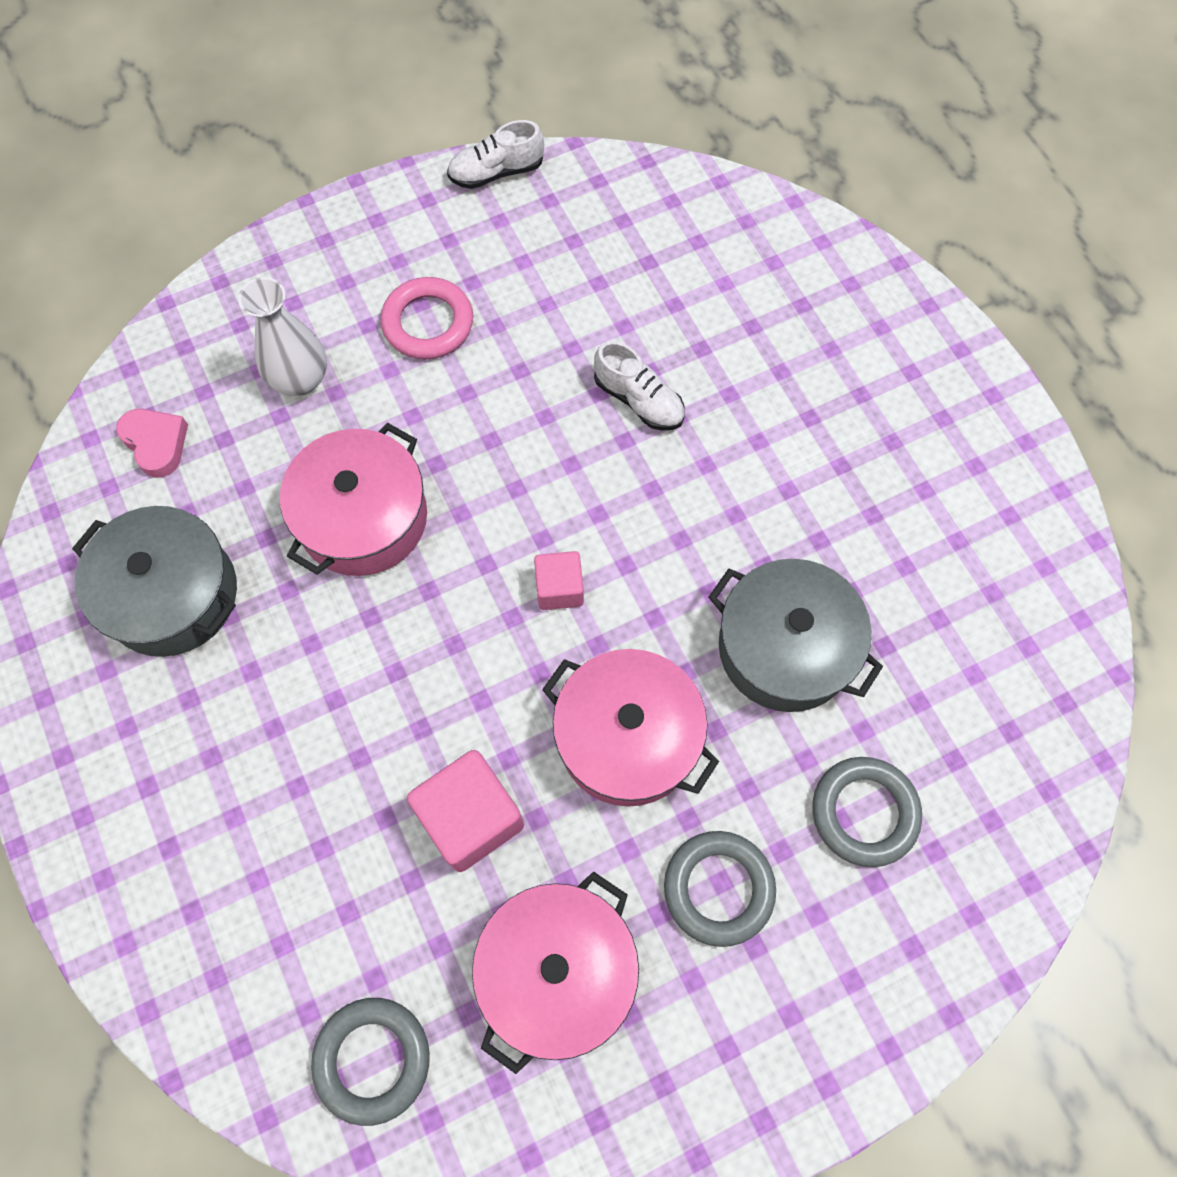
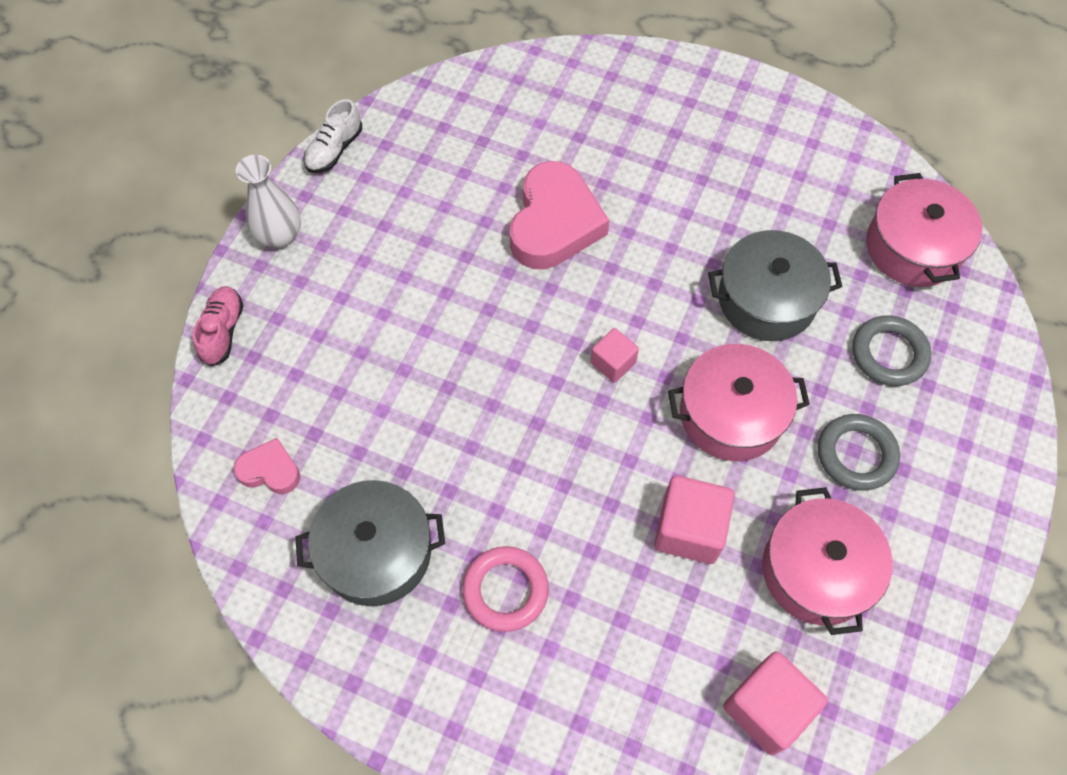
camera: 40 degrees left, 5 degrees down
(236, 280) = (223, 331): none -> pink shoe
(300, 379) = (329, 361): white vase -> white vase (280, 235)
(363, 518) = (454, 412): pink pot -> pink pot (913, 247)
(372, 1059) = (767, 708): grey ring -> pink cube
(428, 323) = (380, 269): pink ring -> pink ring (505, 590)
(639, 400) = (554, 223): white shoe -> pink heart

